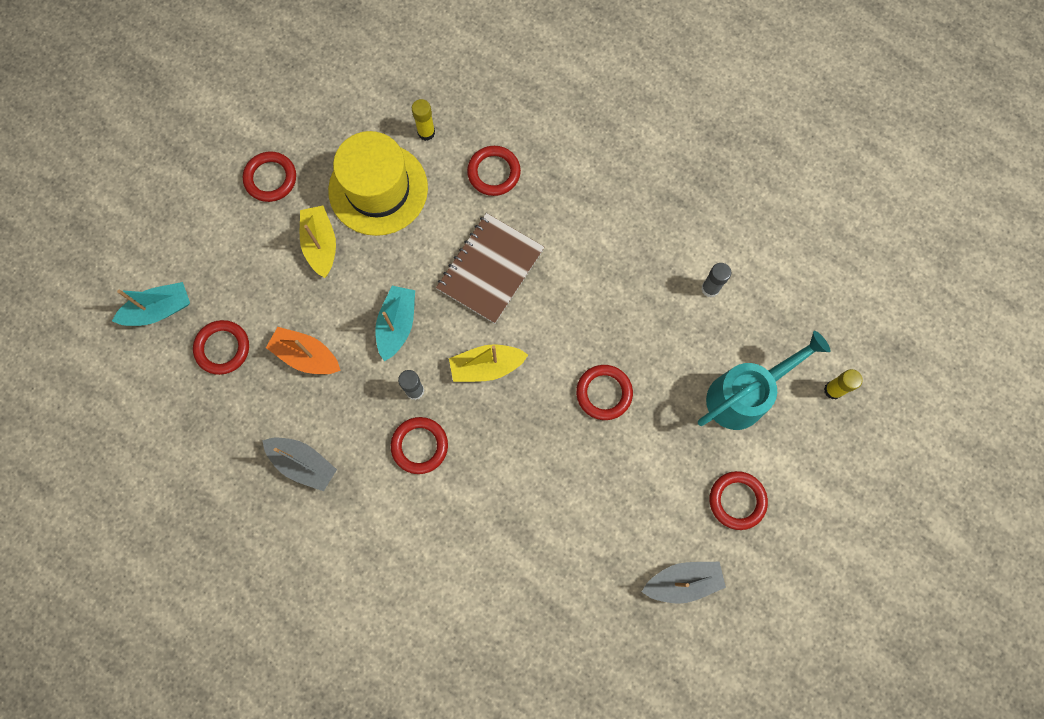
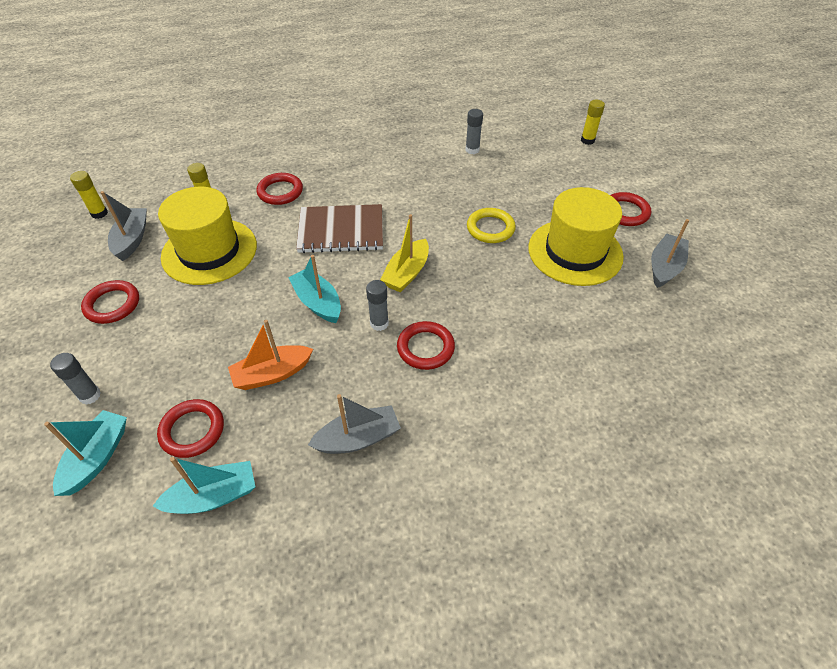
camera: 50 degrees left, 25 degrees down
(192, 410) = (214, 496): none -> turquoise boat
(193, 253) = (90, 395): none -> grey glue stick
(321, 244) = (202, 307): yellow boat -> none
(339, 117) = (132, 239): none -> grey boat
(343, 59) = (99, 213): none -> yellow glue stick
(490, 269) = (341, 231): brown notebook -> brown notebook turned 75 degrees counterclockwise
(604, 393) = (490, 228): red ring -> yellow ring
(635, 489) = (575, 252): none -> yellow hat
(744, 395) = (556, 173): turquoise watering can -> none

